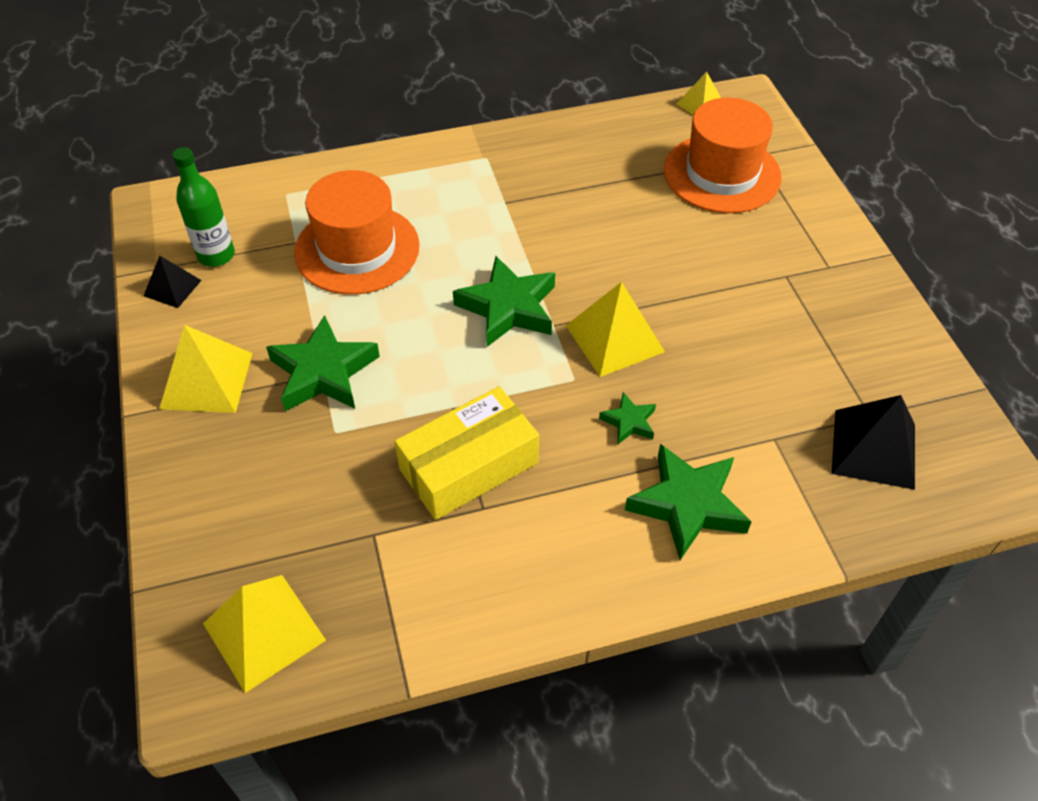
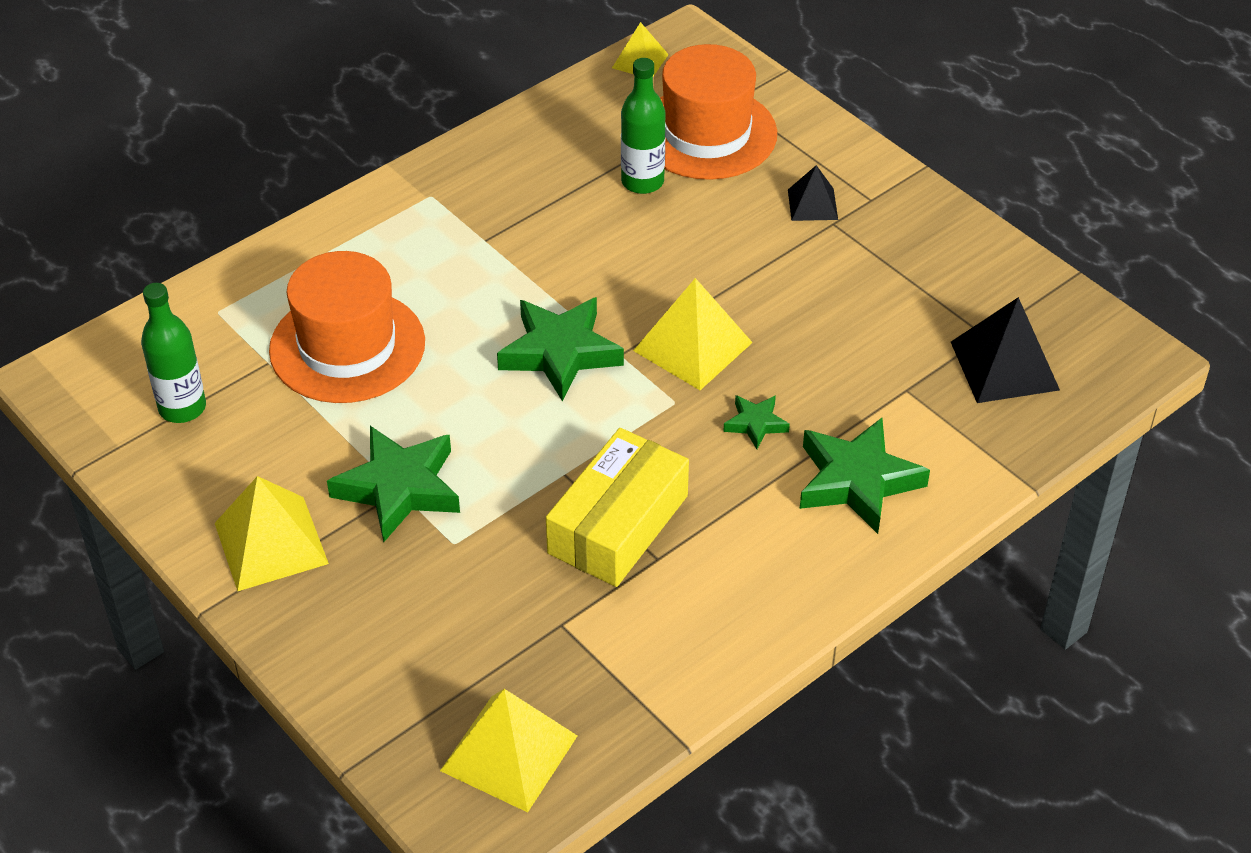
camera: 25 degrees left, 5 degrees down
(172, 288) = (155, 461): black pyramid -> black pyramid (812, 204)
(650, 195) = (642, 182): none -> green bottle

